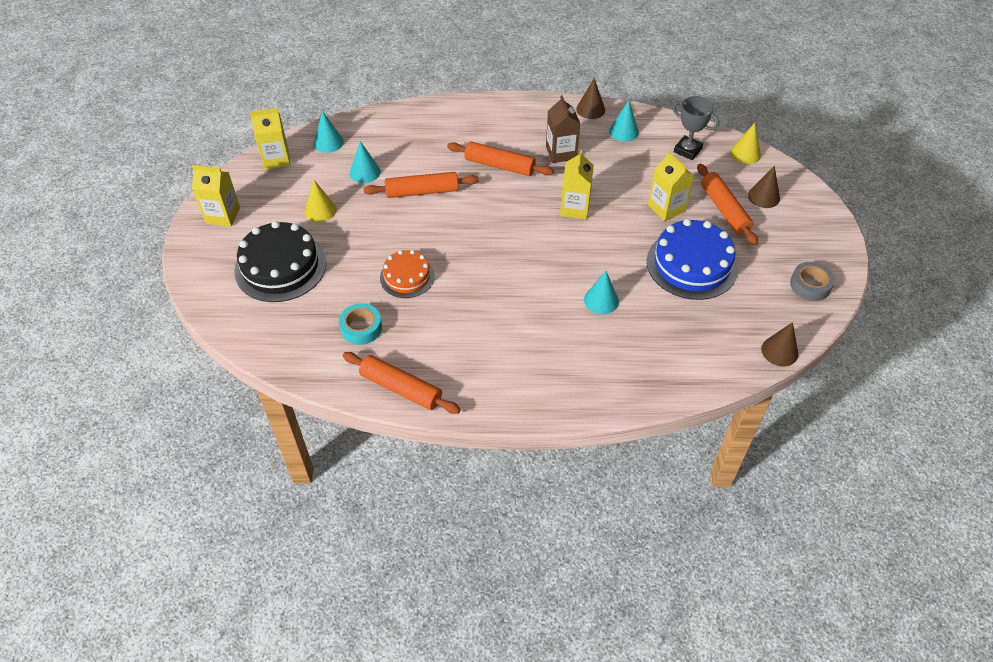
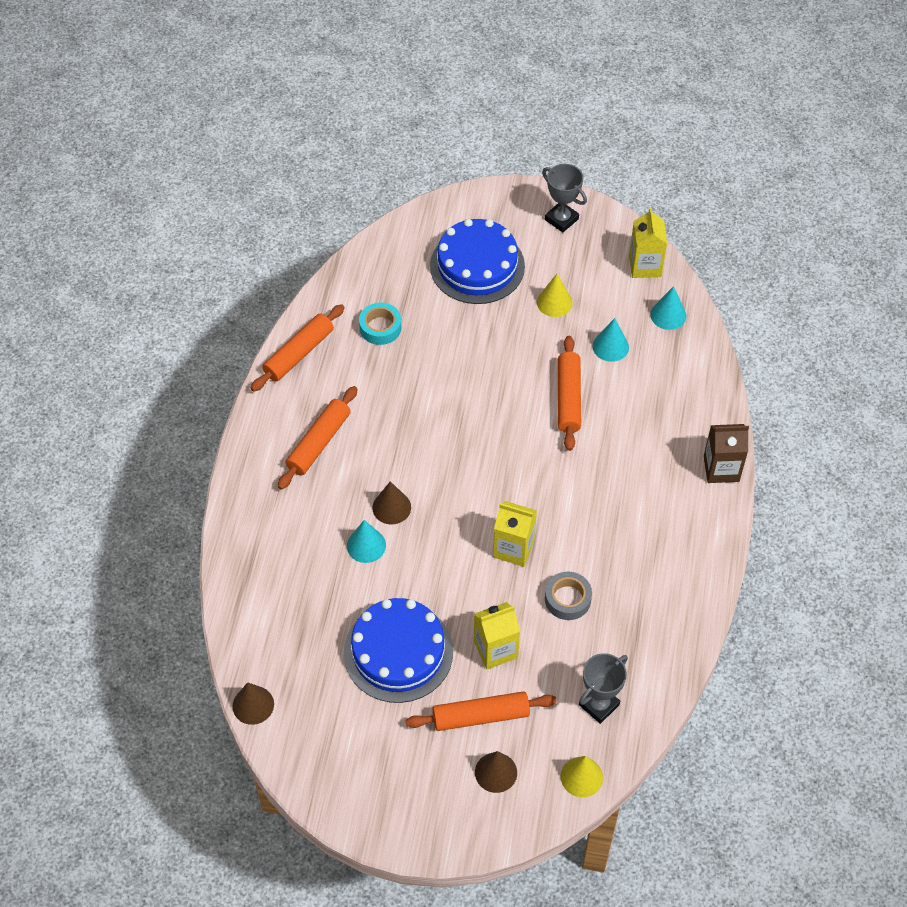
camera: 100 degrees right, 5 degrees up
(223, 215) = (561, 219): yellow carton -> grey trophy
(280, 267) = (477, 266): black cake -> blue cake
(407, 277) = (440, 371): orange cake -> none
(499, 165) = (601, 482): orange rolling pin -> orange rolling pin (319, 443)
(561, 153) = (615, 553): brown carton -> brown carton (721, 469)
(590, 109) = (698, 606): brown cone -> brown cone (391, 507)
(624, 131) = (647, 636): turquoise cone -> none
(810, 285) = (337, 773): grey tape -> grey tape (567, 599)

